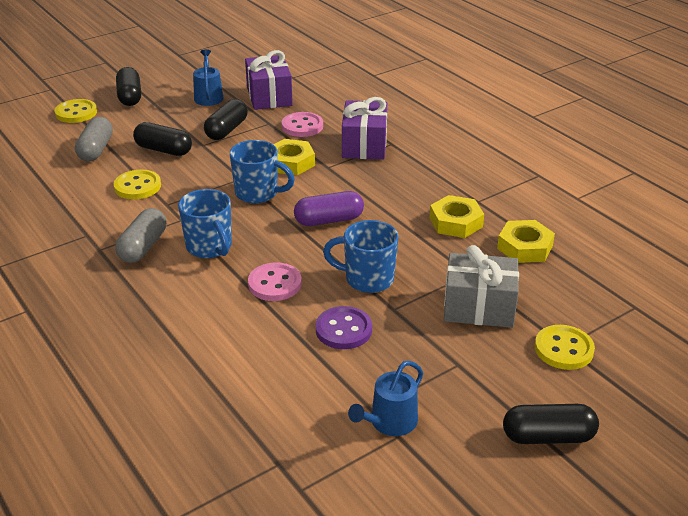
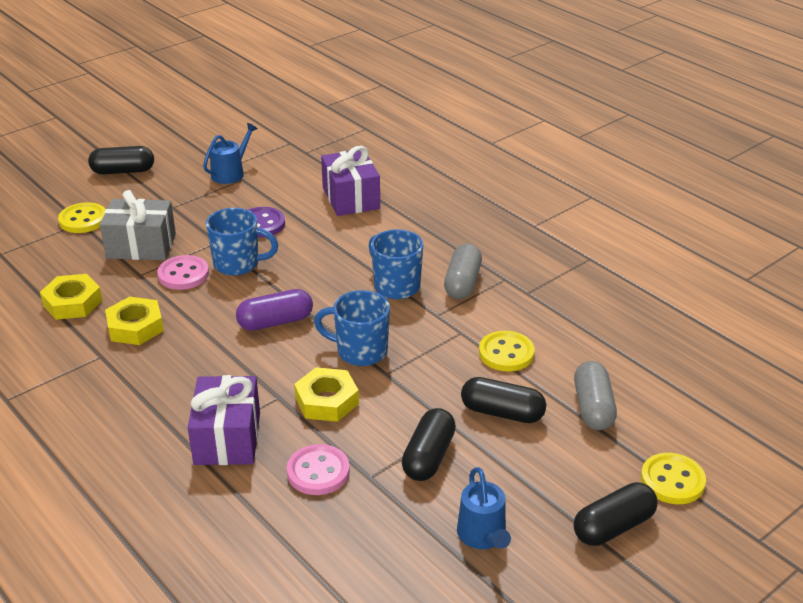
camera: 175 degrees right, 0 degrees up
(130, 96) = (613, 527): black capsule -> black capsule turned 75 degrees clockwise
(269, 97) = (381, 542): purple gift -> purple gift (351, 198)
(275, 284) = (324, 256): pink button -> pink button (183, 274)

